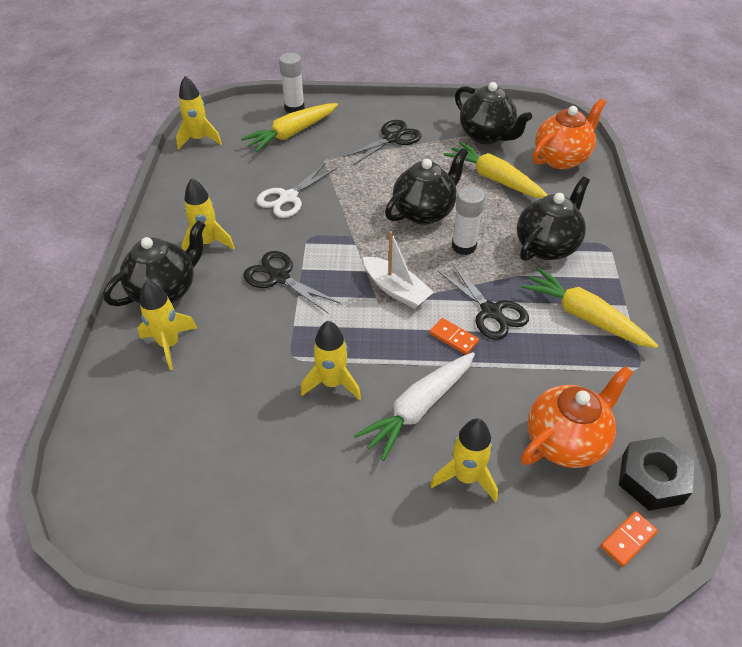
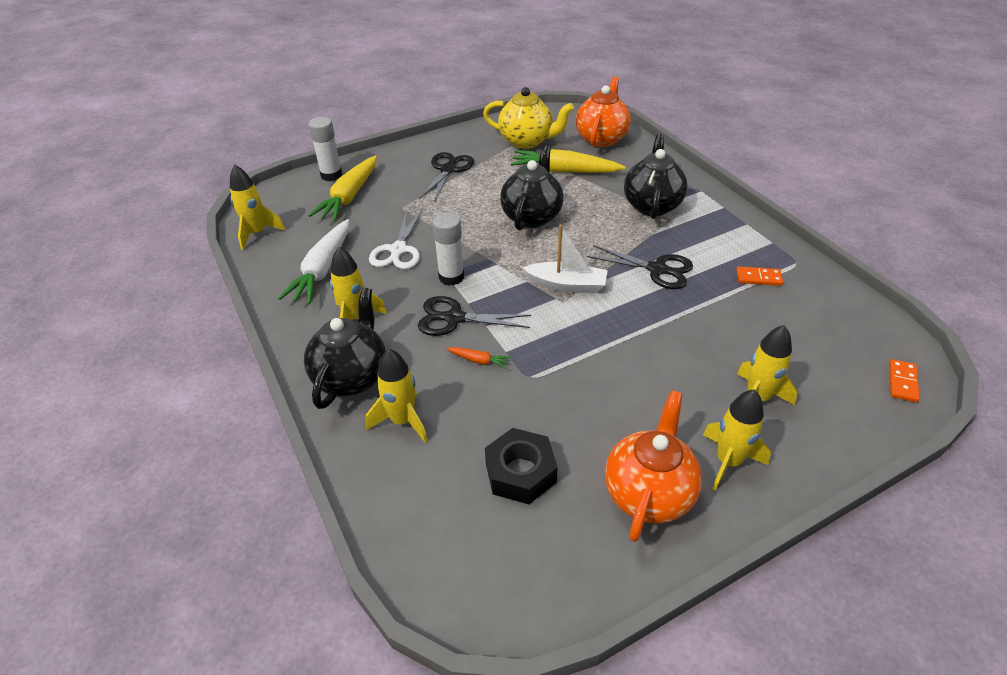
camera: 30 degrees left, 5 degrees down
(266, 323) = (479, 360): none -> orange carrot
(332, 383) = (585, 381): yellow rocket -> yellow rocket (728, 462)
(418, 408) = (673, 366): white carrot -> white carrot (322, 270)
(453, 337) = (648, 301): orange domino -> orange domino (758, 278)
(463, 246) = (589, 230): white glue stick -> white glue stick (451, 277)
(486, 136) = (527, 141): black teapot -> yellow teapot
(566, 441) = (799, 336): orange teapot -> orange teapot (648, 493)
(584, 316) = (726, 244): yellow carrot -> none
(652, 479) = (877, 333): black nut -> black nut (520, 472)

